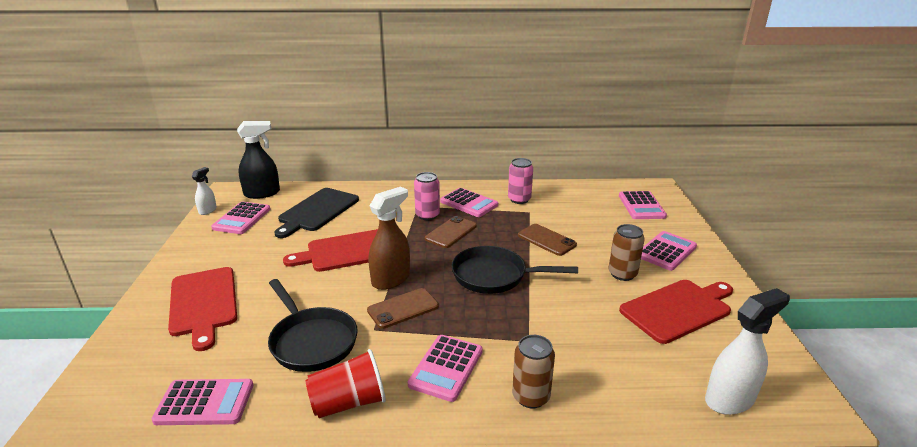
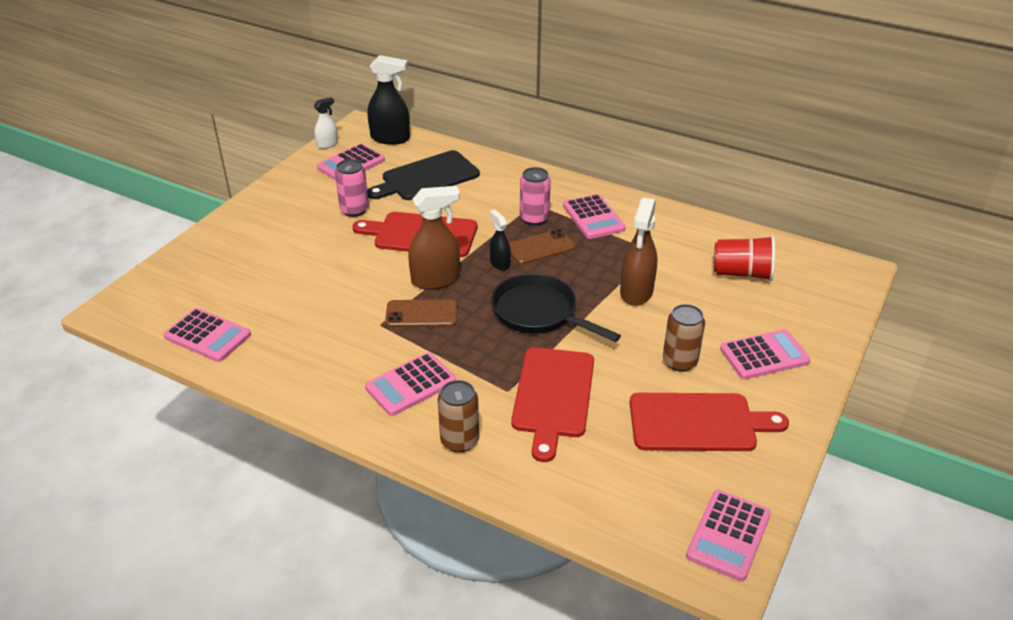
camera: 30 degrees right, 10 degrees up
(203, 303) = (261, 246): red cutting board -> red cutting board (553, 396)
(311, 341) = (320, 315): black pan -> none
(349, 402) = (309, 381): red cup -> red cup (742, 273)
(431, 252) = (500, 263): none -> black spray bottle
(519, 199) = (656, 231): pink can -> pink can (354, 210)
(546, 240) = (636, 292): brown phone -> brown spray bottle
(641, 206) = (802, 288): pink calculator -> pink calculator (728, 535)
(730, 399) = (644, 525): white spray bottle -> none

